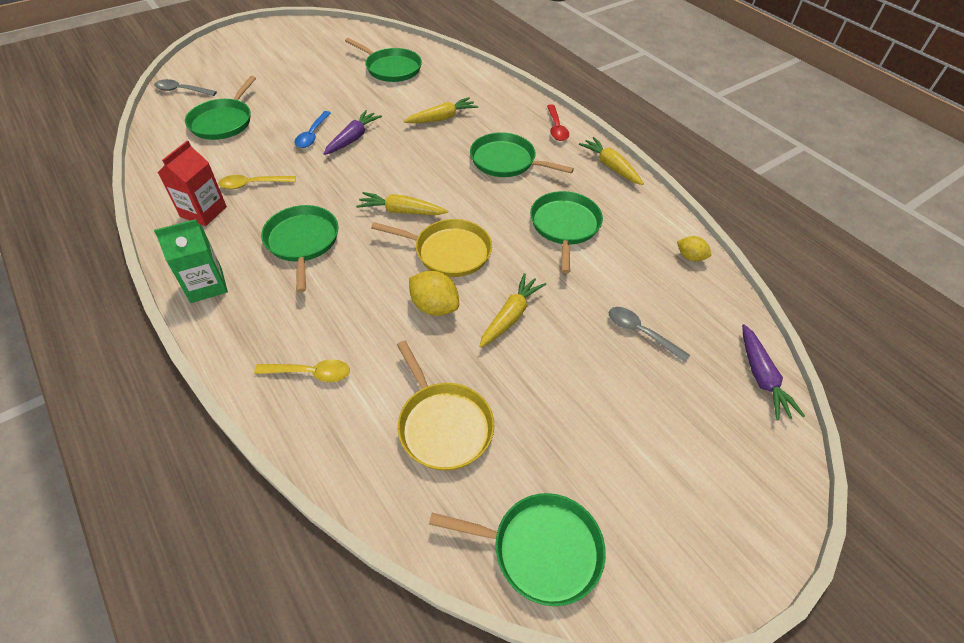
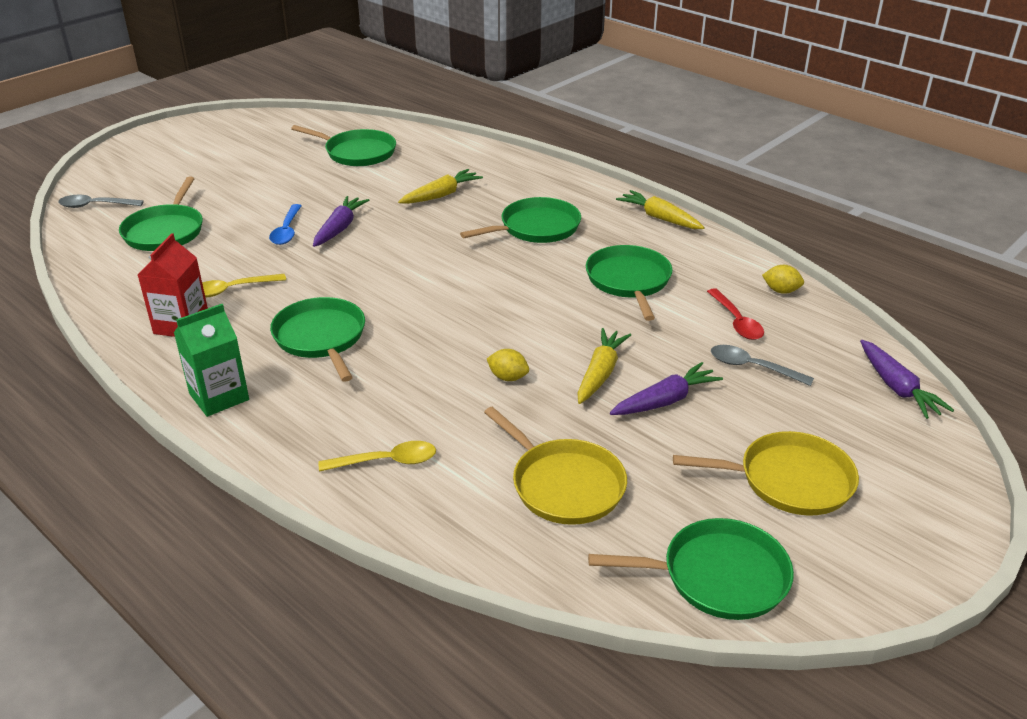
camera: 10 degrees left, 15 degrees down
(402, 211) = (430, 292): yellow carrot -> none
(434, 307) = (508, 377): yellow lemon -> yellow lemon, size x0.63
(448, 252) = (503, 323): yellow pan -> yellow pan (789, 480)
(506, 161) = (536, 228): green pan -> green pan turned 135 degrees clockwise
(555, 354) = (665, 401): none -> purple carrot
(556, 128) = (582, 189): red spoon -> red spoon (736, 321)

